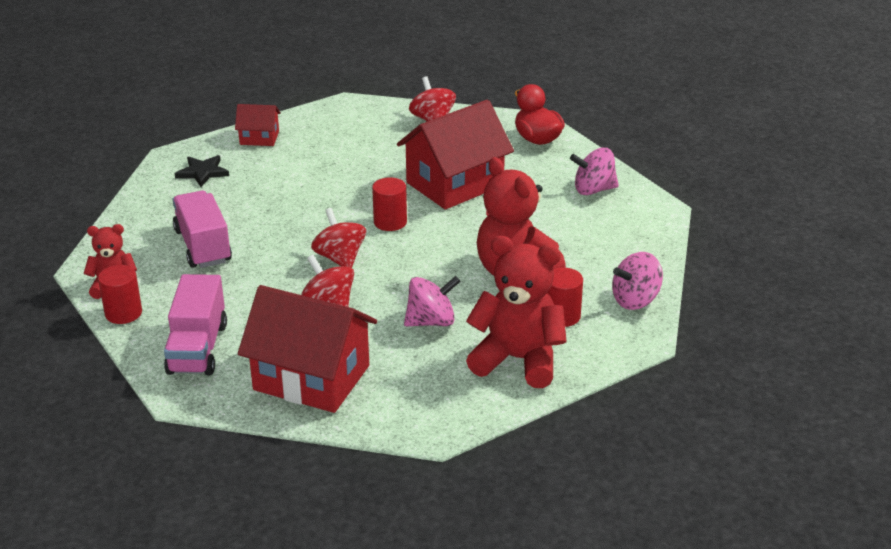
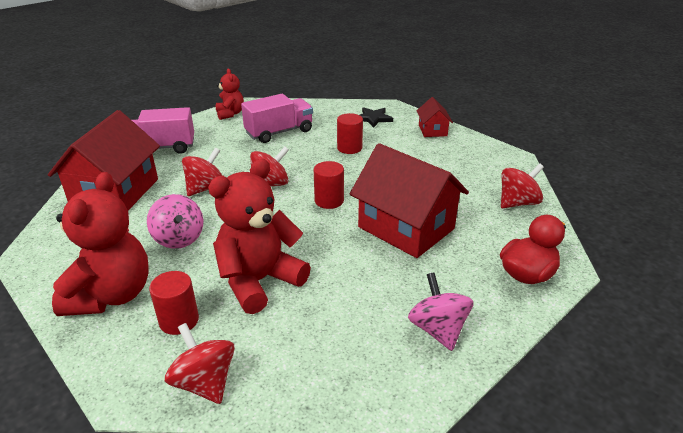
camera: 80 degrees right, 0 degrees up
(123, 313) = (201, 121): red cylinder -> red cylinder (349, 148)
(635, 300) = (205, 382): pink spinning top -> red spinning top

